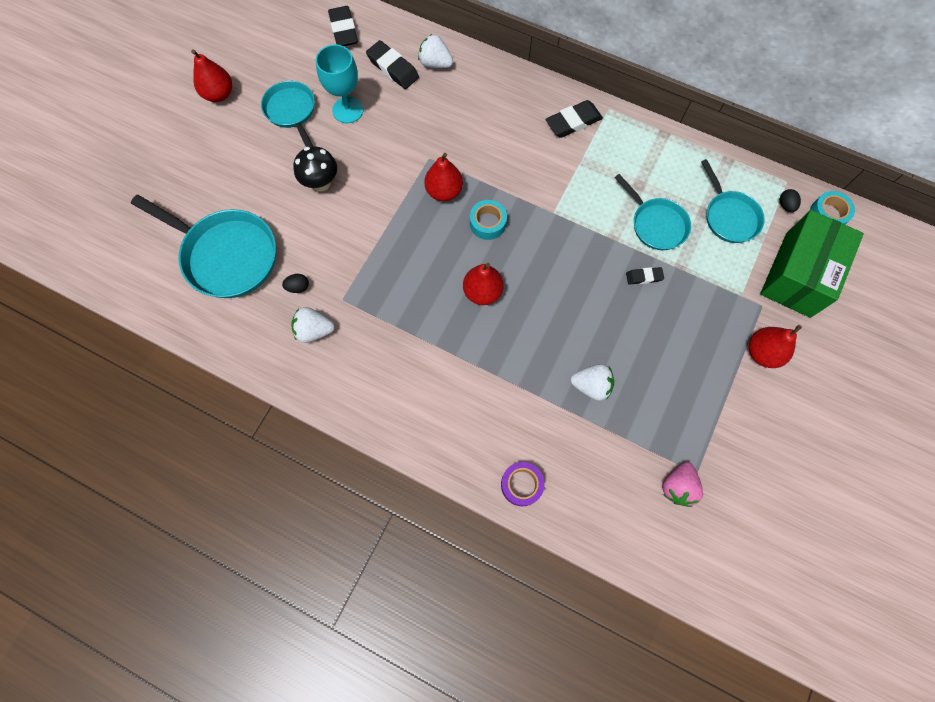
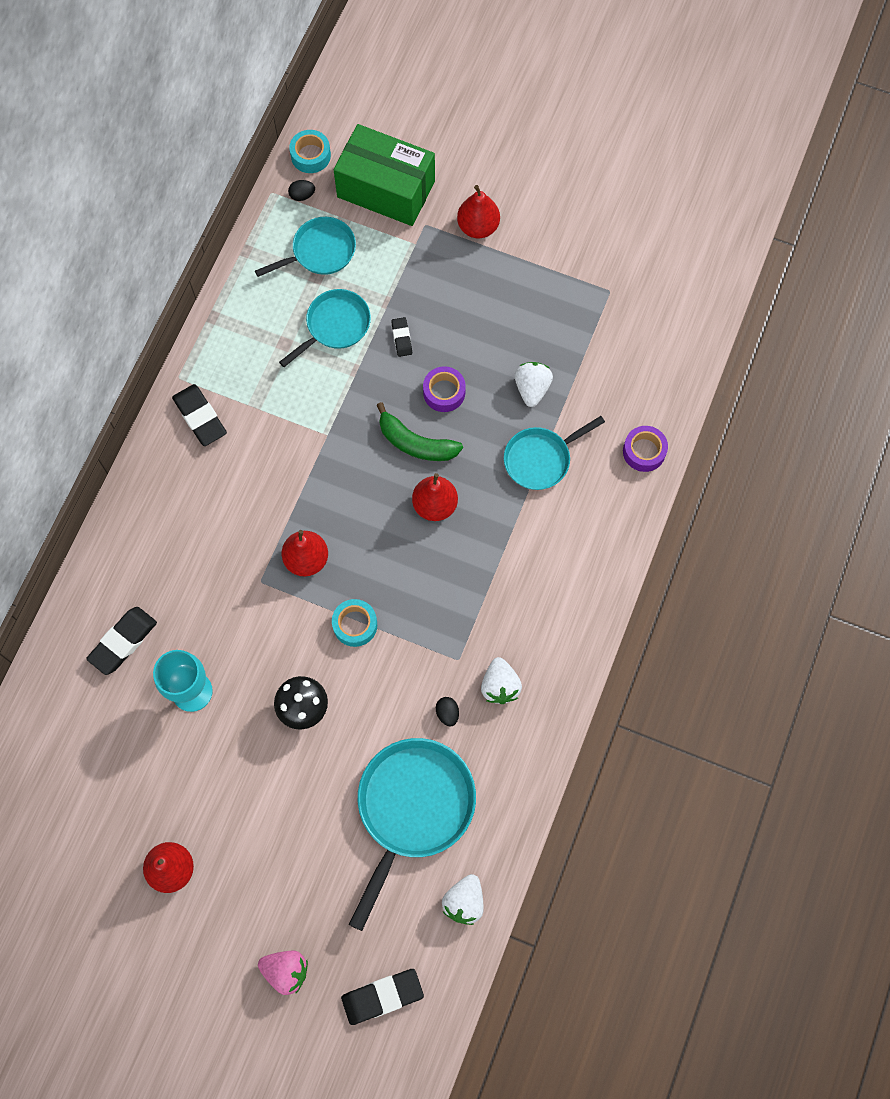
camera: 95 degrees left, 0 degrees up
(291, 111) = (196, 765): turquoise pan -> turquoise pan (540, 459)
(344, 30) = (59, 716): black eraser -> black eraser (382, 996)
(435, 63) = (114, 588): white strawberry -> white strawberry (464, 902)
(487, 223) = (346, 506): turquoise tape -> turquoise tape (355, 625)
(542, 281) = (415, 443): none -> green banana
(590, 308) = (444, 392): none -> purple tape
(677, 486) = (626, 308): pink strawberry -> pink strawberry (286, 971)

